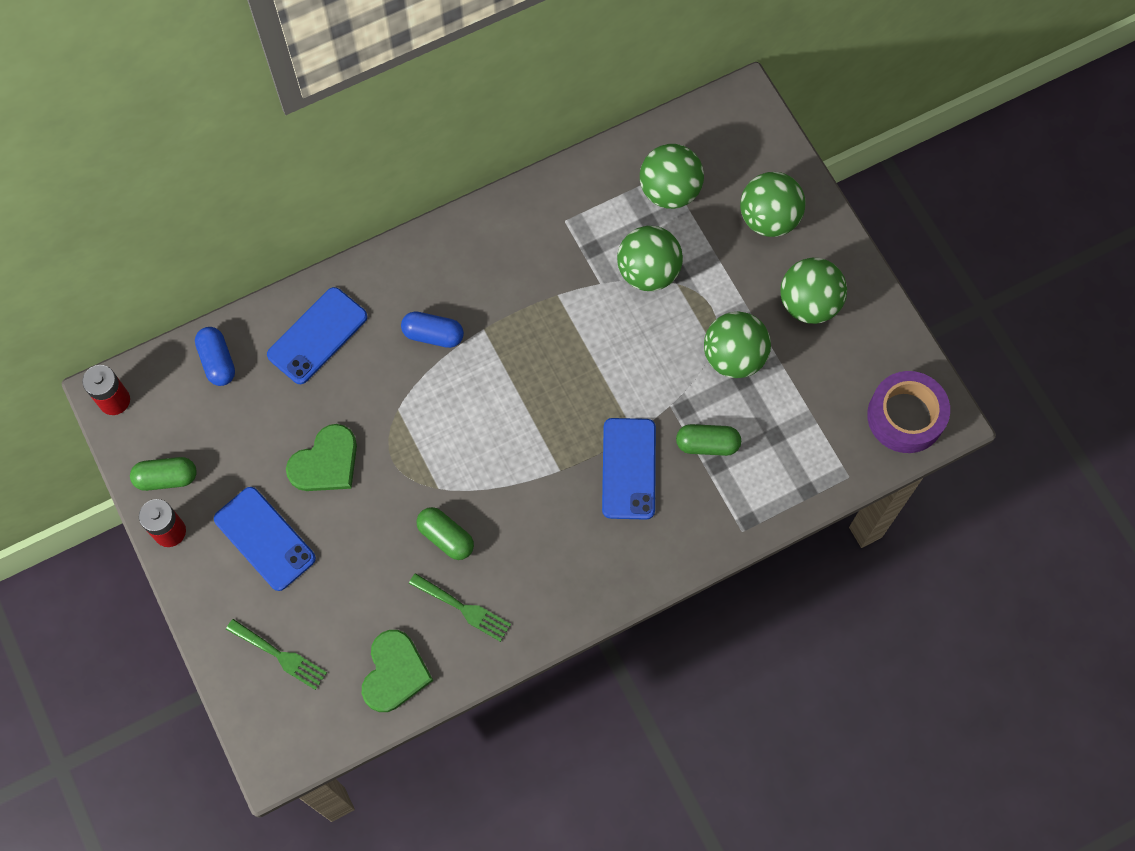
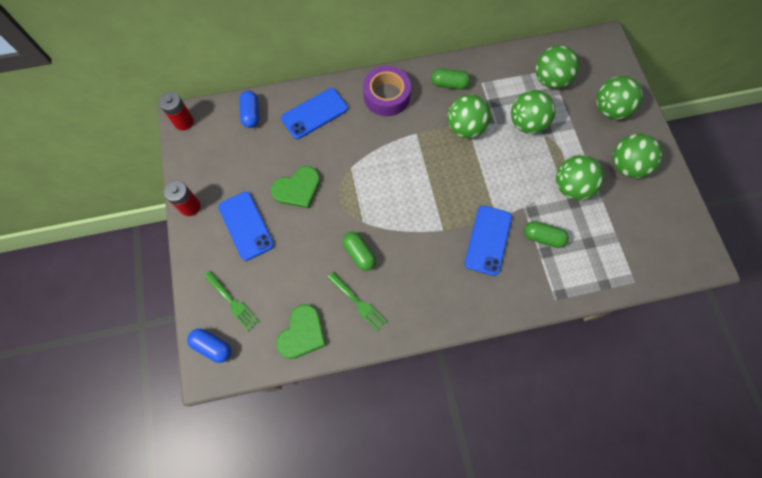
camera: 15 degrees right, 0 degrees up
(166, 478) = (199, 174): green capsule -> green capsule (449, 84)
(433, 335) = (384, 129): blue capsule -> blue capsule (212, 346)
(556, 302) = (465, 128): none -> green ball
(905, 416) = (680, 252): purple tape -> purple tape (386, 96)

